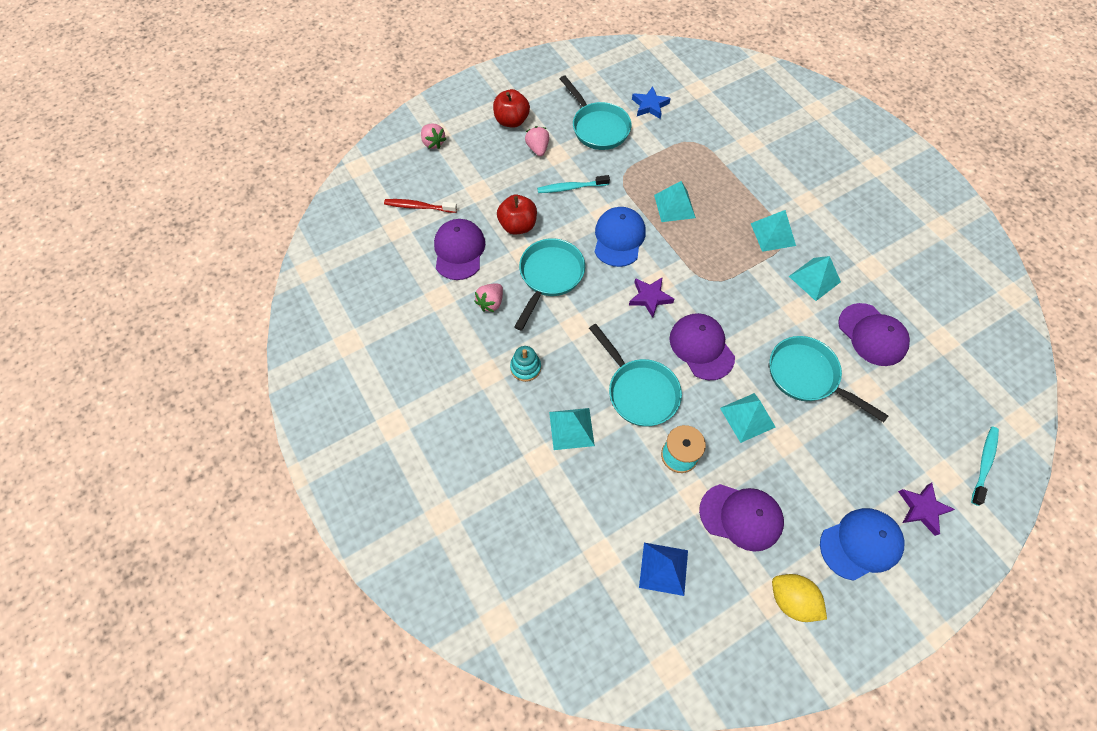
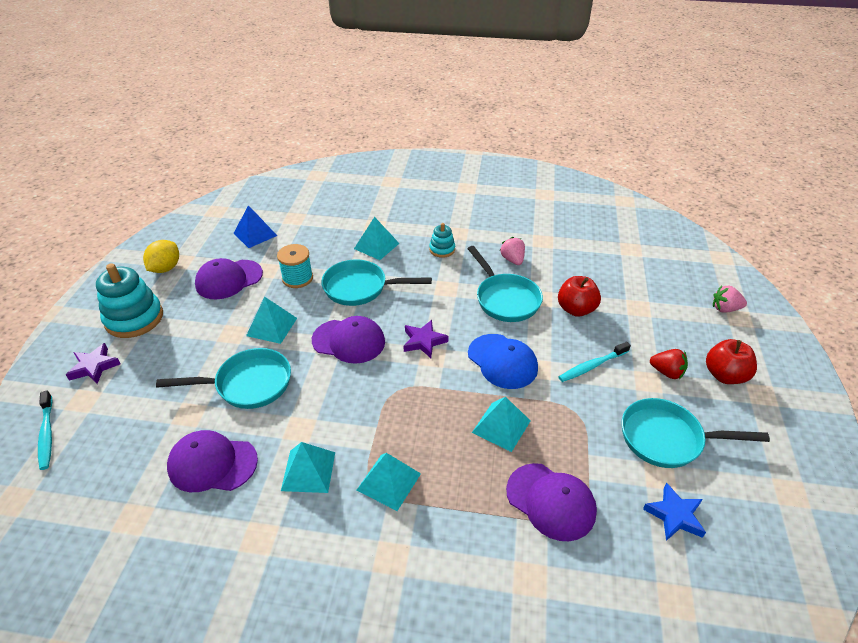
camera: 130 degrees right, 20 degrees down
(419, 207) = (645, 268): red toothbrush -> none
(459, 250) = (578, 267): purple cap -> purple cap (551, 501)
(538, 148) = (667, 372): pink strawberry -> red strawberry
(571, 188) = (592, 366): turquoise toothbrush -> turquoise toothbrush turned 150 degrees counterclockwise
(792, 600) = (166, 268): yellow lemon -> yellow lemon turned 60 degrees counterclockwise
(861, 544) = (134, 318): blue cap -> turquoise stacking toy

